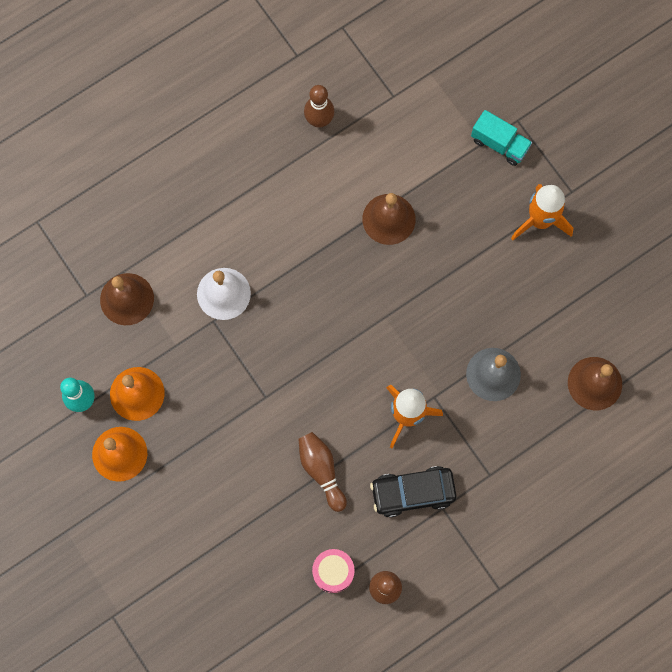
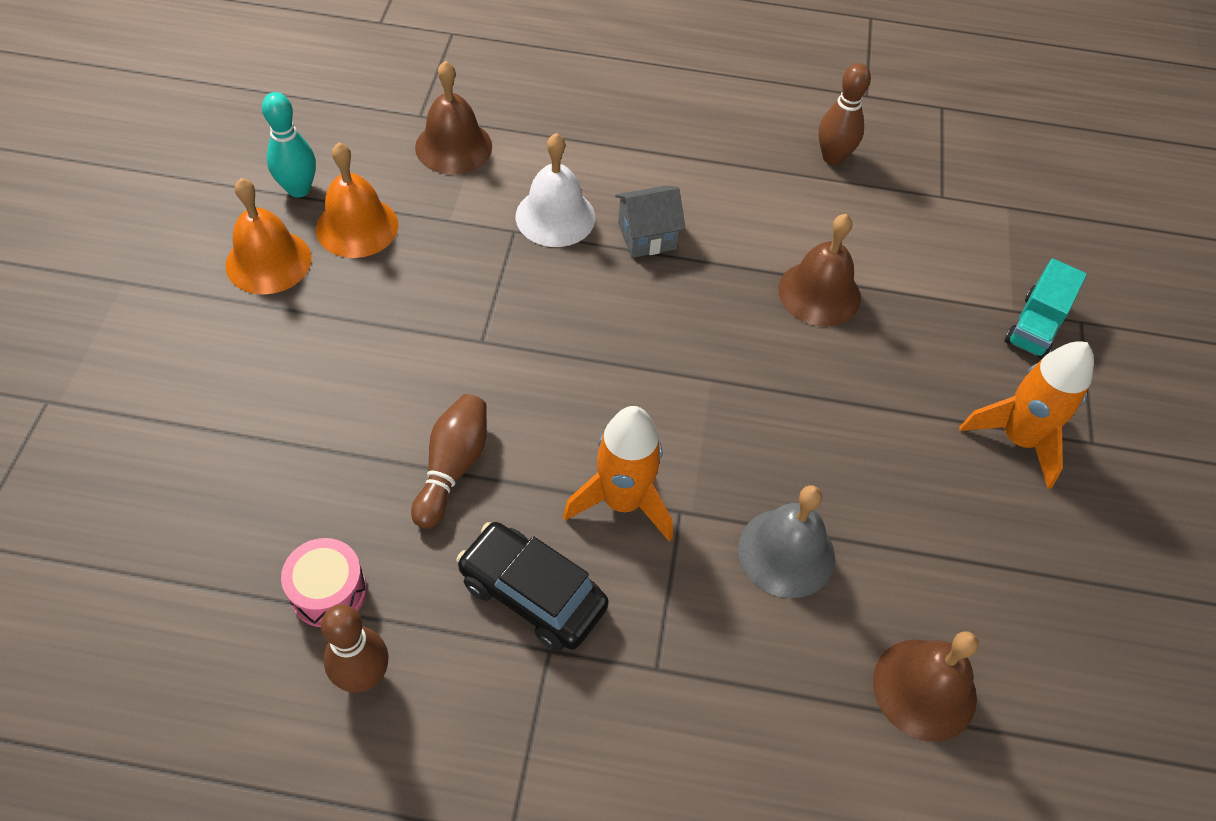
camera: 40 degrees right, 20 degrees down
(278, 262) = (647, 236): none -> grey house
(499, 144) = (1035, 326): turquoise truck -> turquoise truck turned 45 degrees clockwise

